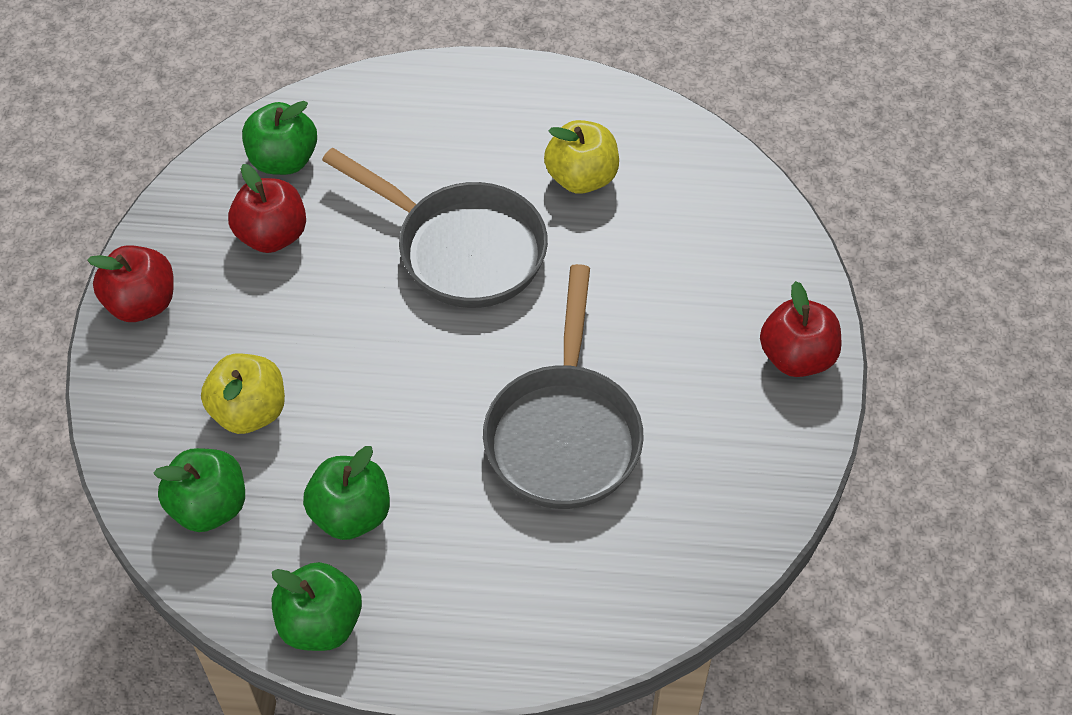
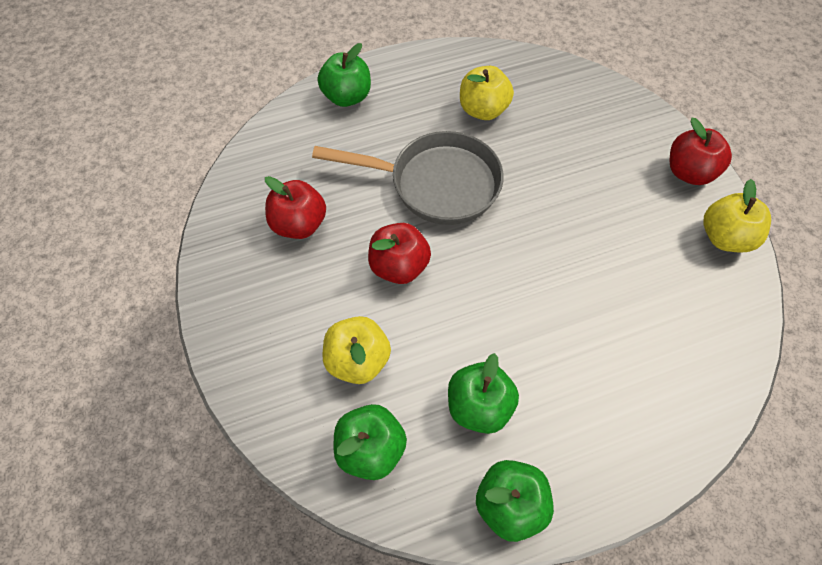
camera: 25 degrees left, 5 degrees up
(142, 303) = (229, 311): red apple -> red apple (399, 266)
(283, 160) = (277, 170): green apple -> green apple (347, 97)
(564, 433) = (584, 282): grey pan -> none
(781, 453) = (724, 237): none -> yellow apple

